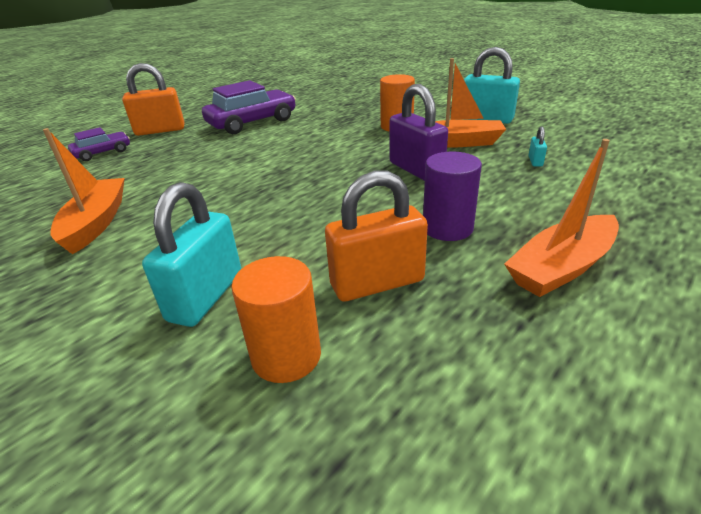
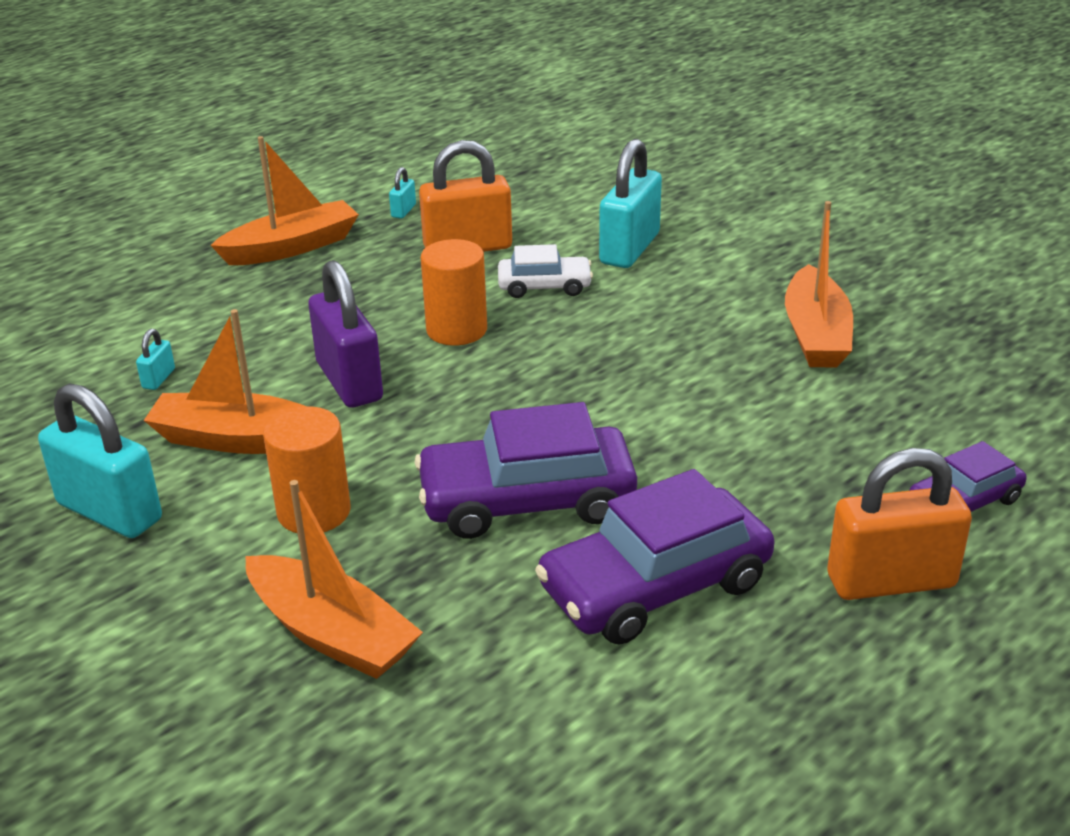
camera: 175 degrees left, 0 degrees up
(286, 356) = (552, 210): orange cylinder -> orange cylinder (456, 330)
(295, 245) = (544, 286): none -> white car
(302, 137) = (527, 500): none -> purple car
(368, 105) = (332, 634): none -> orange boat
(447, 228) = (367, 291): purple cylinder -> none
(480, 337) = (403, 211): none -> turquoise padlock

